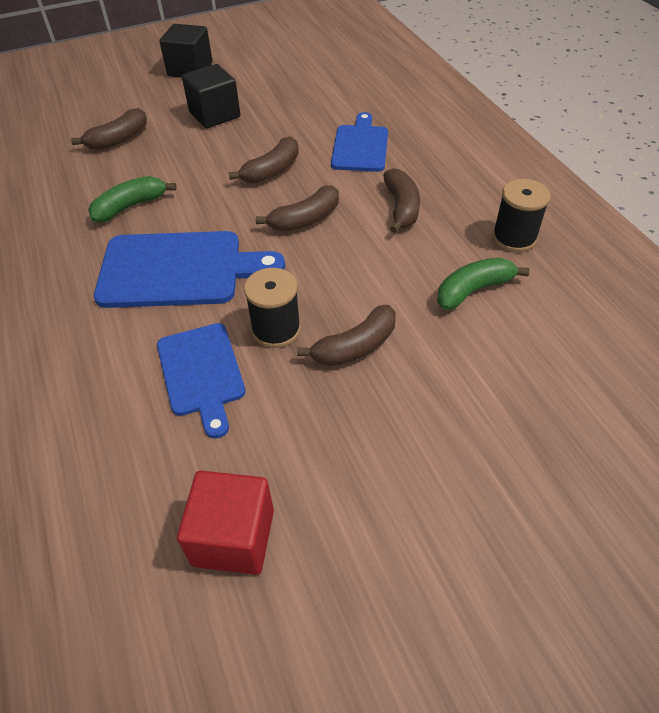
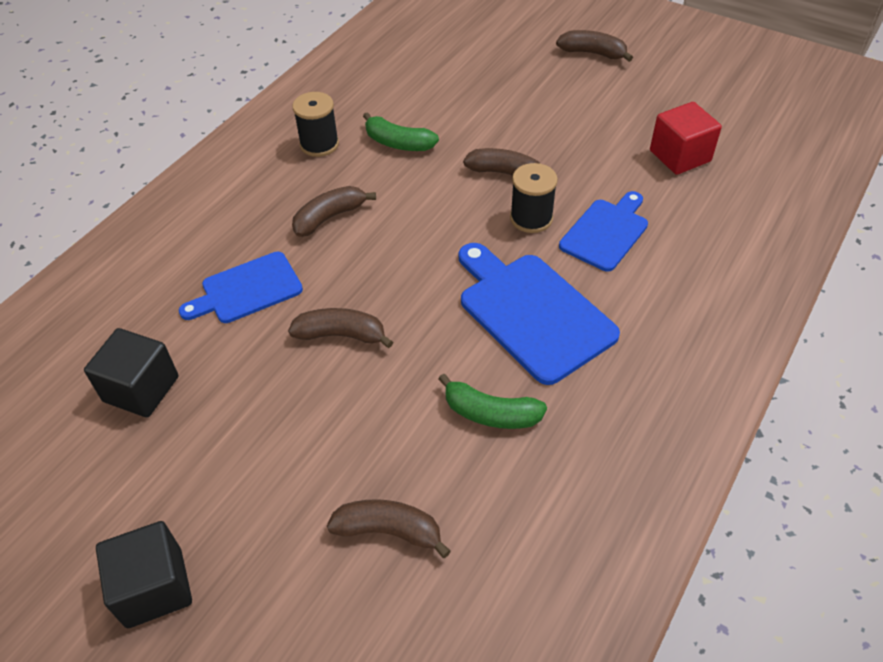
camera: 125 degrees left, 0 degrees up
(214, 115) = (264, 462): black cube -> black cube (141, 389)
(305, 219) = (396, 269): brown banana -> brown banana (593, 53)

